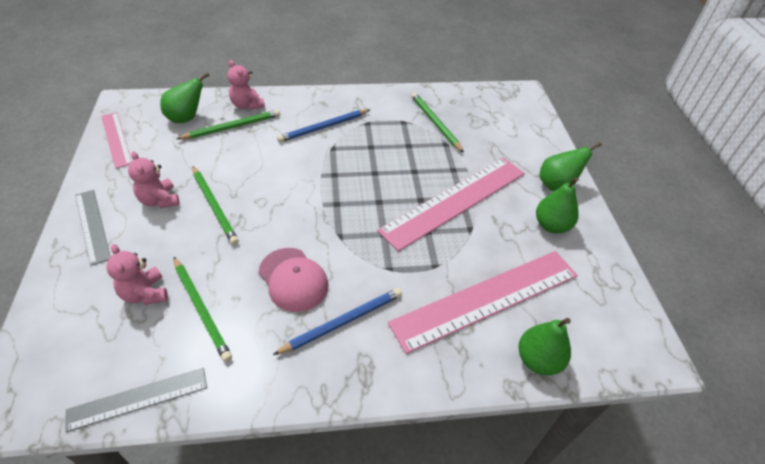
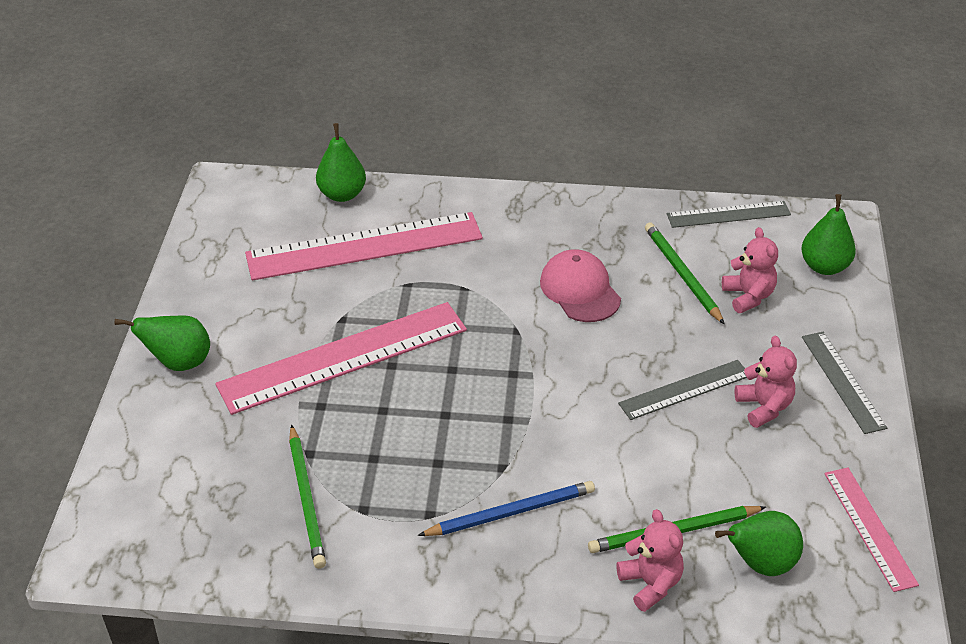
camera: 165 degrees left, 5 degrees down
(214, 206) = (685, 390): green pencil -> grey ruler
(342, 322) = (530, 245): blue pencil -> none
(551, 225) = (231, 310): green pear -> green pear (824, 266)

